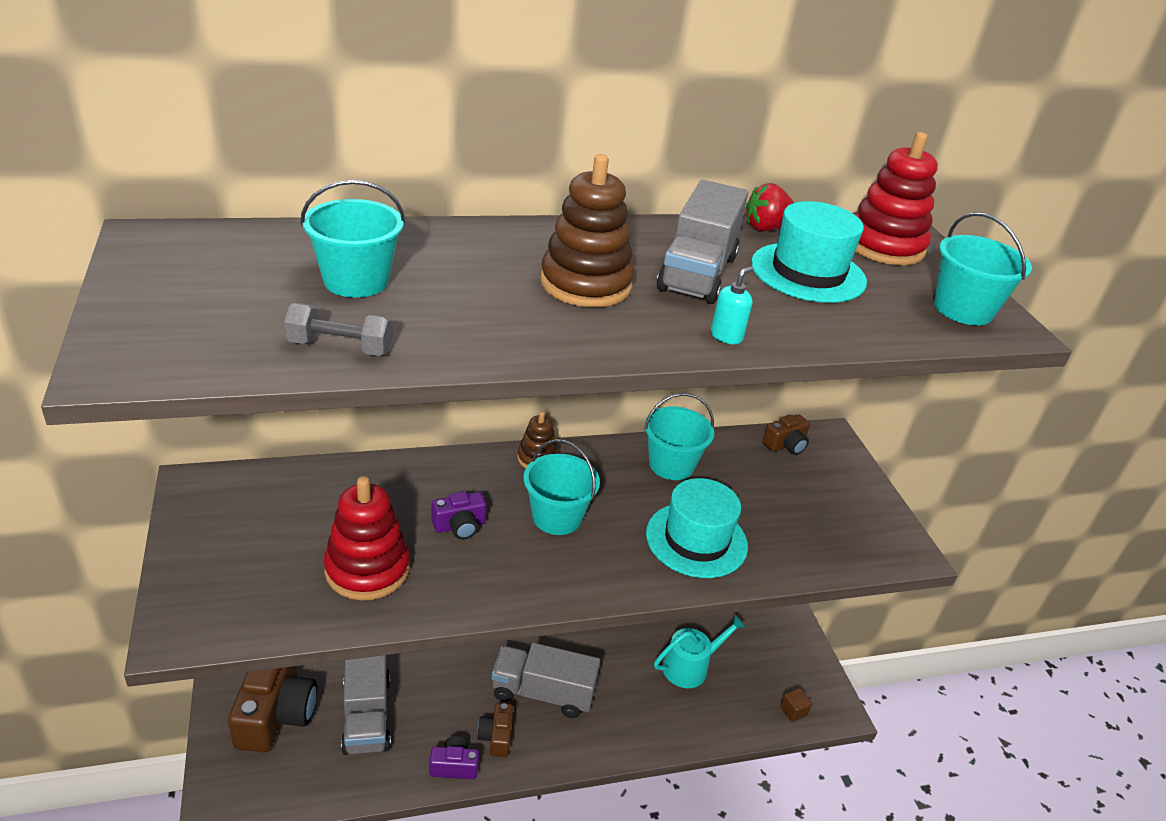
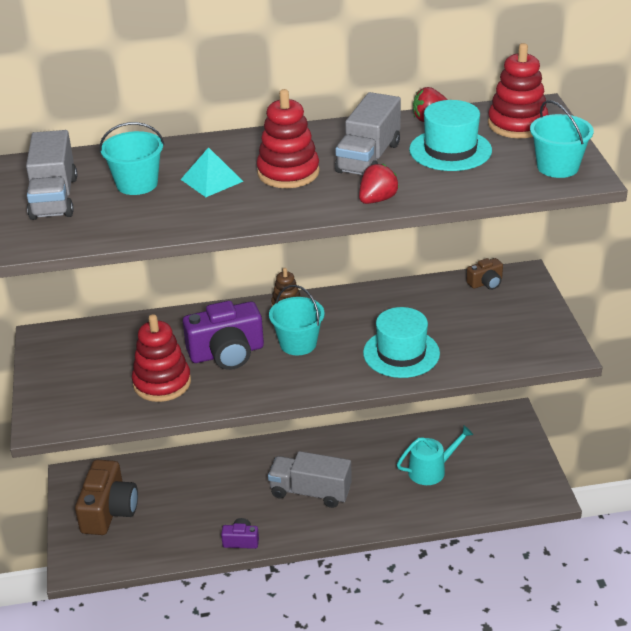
camera: 10 degrees right, 0 degrees up
(340, 347) = (128, 226): grey dumbbell -> none
(366, 714) = (175, 509): grey truck -> grey truck (54, 198)
(459, 526) = (227, 353): purple camera -> purple camera, size x2.01
(472, 285) = (211, 180): none -> turquoise pyramid
(496, 736) = (273, 521): brown camera -> none
(585, 284) = (288, 172): brown stacking toy -> red stacking toy
(671, 465) = (390, 303): turquoise bucket -> none
(726, 336) = (377, 200): turquoise soap dispenser -> red strawberry
(793, 711) = (513, 498): brown cube -> none

